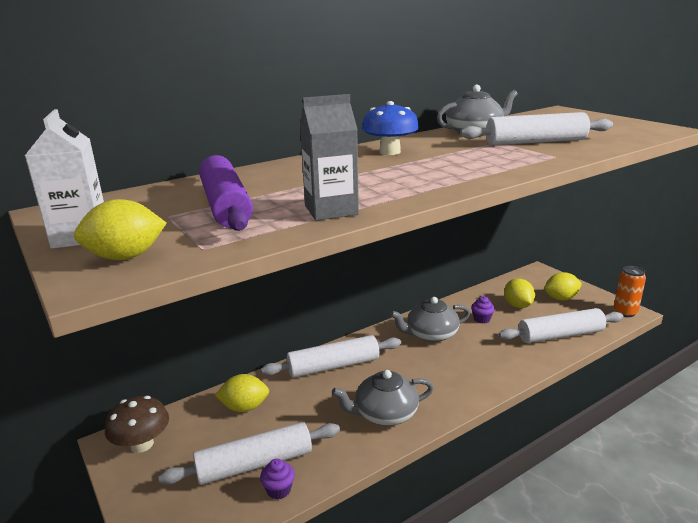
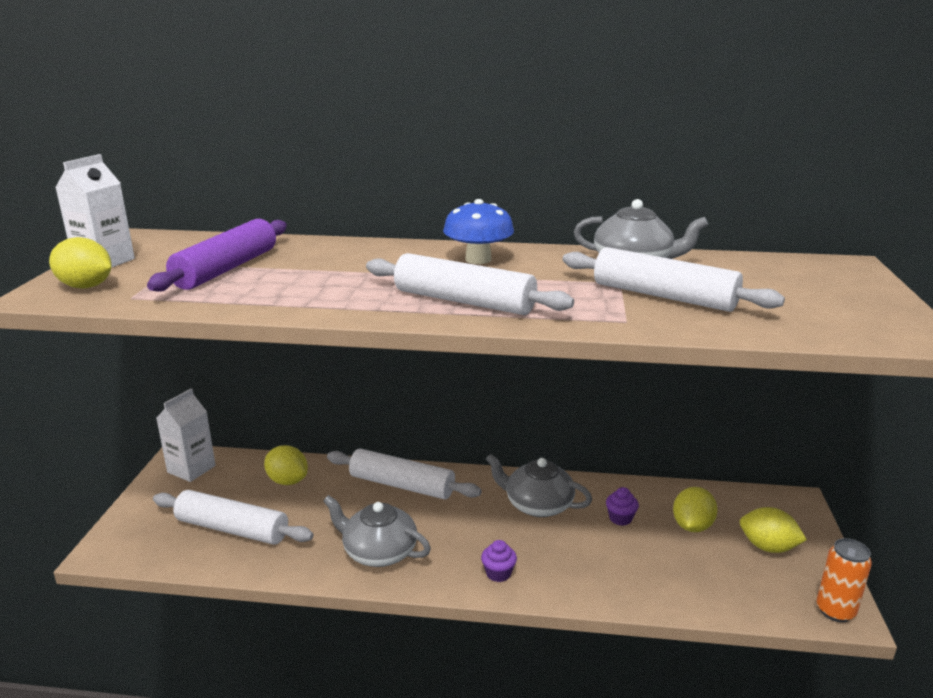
camera: 40 degrees right, 0 degrees up
(142, 444) = (191, 469): brown mushroom -> white carton
(279, 490) = (219, 559): purple cupcake -> purple cupcake (498, 573)
(331, 210) = (274, 300): grey carton -> none
(560, 335) = (688, 586): white rolling pin -> white rolling pin (464, 301)

